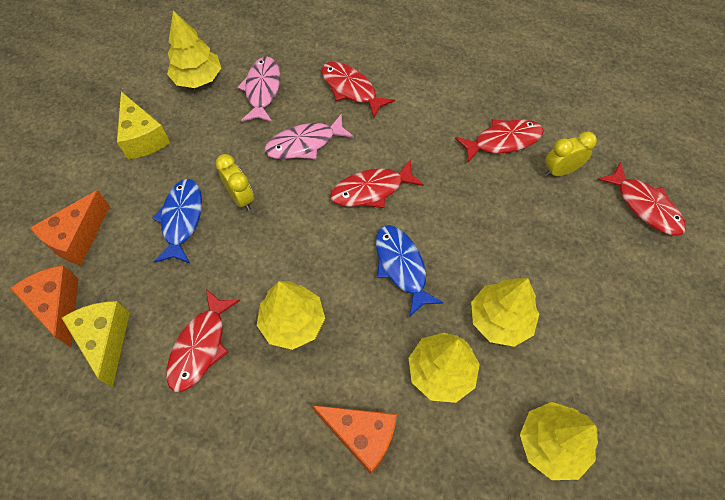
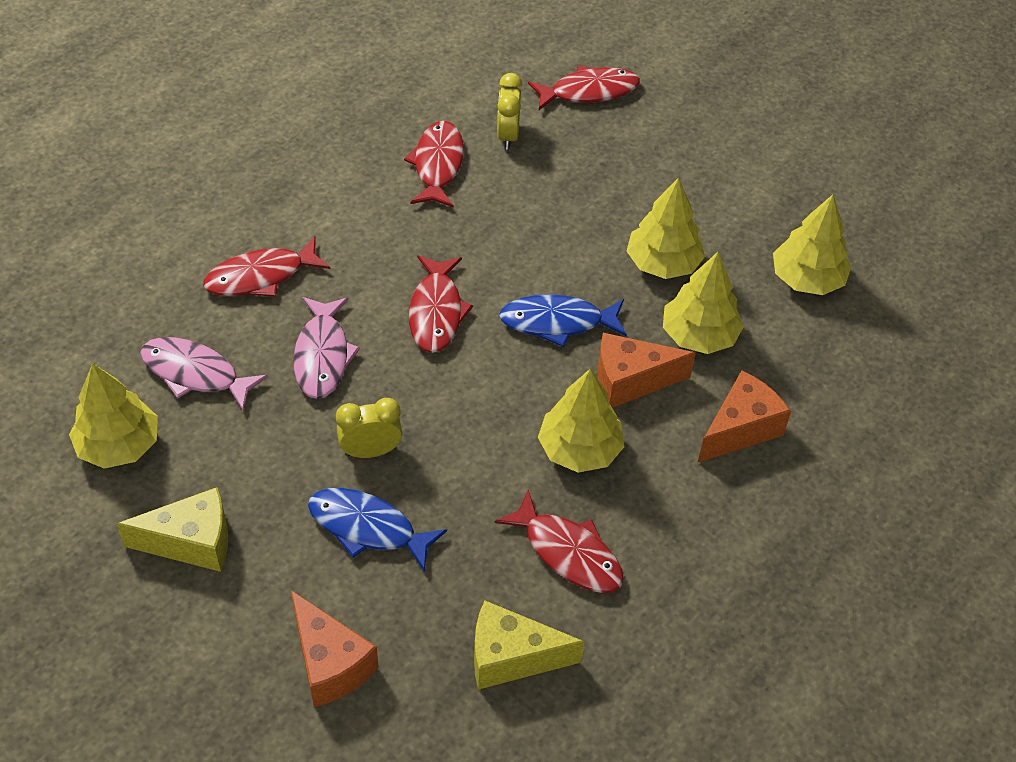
camera: 70 degrees left, 10 degrees down
(58, 306) = (432, 707): orange cheese -> orange cheese (630, 381)

